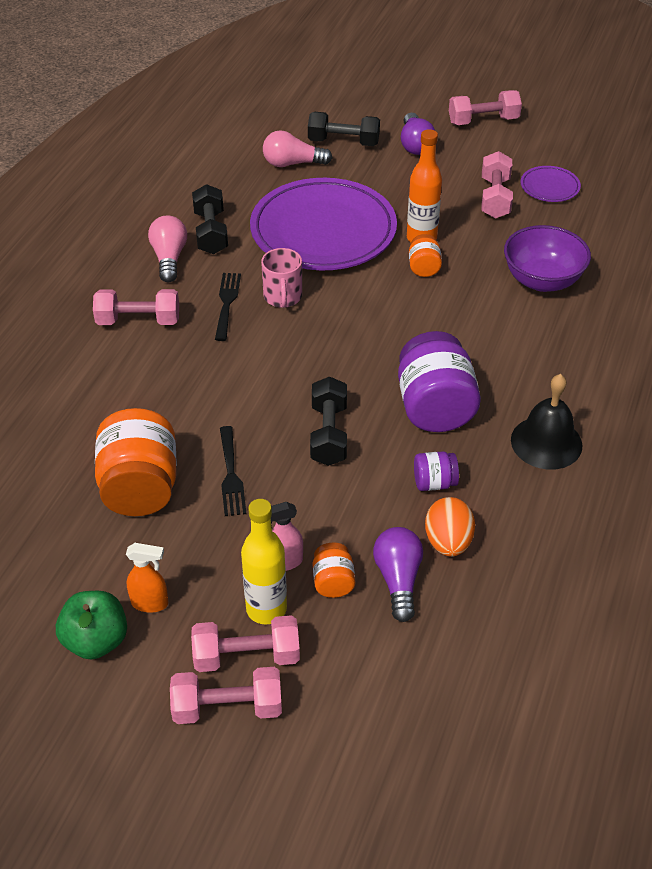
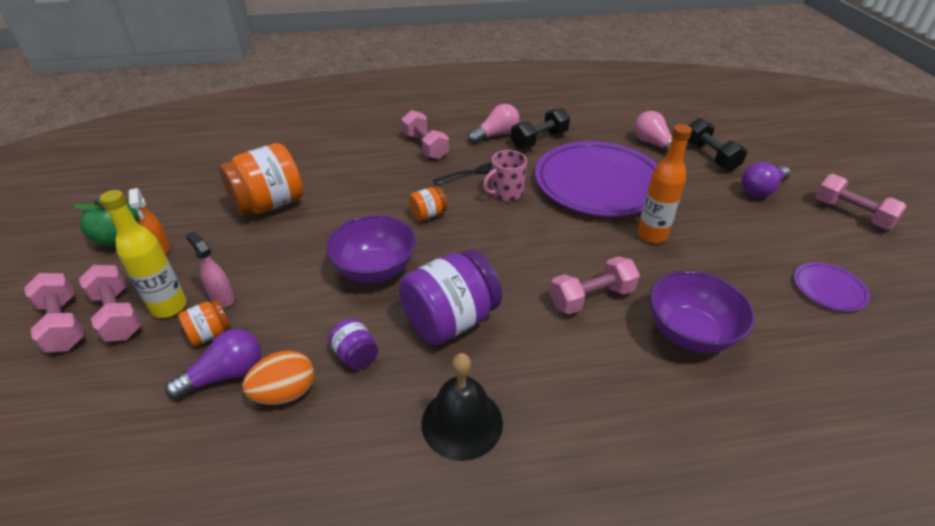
camera: 60 degrees right, 5 degrees down
(231, 475) = (302, 238): black fork -> none
(328, 434) = (375, 270): black dumbbell -> purple bowl
(424, 267) = (617, 250): orange jar -> orange jar (428, 215)
(495, 198) = (761, 259): pink dumbbell -> pink dumbbell (591, 298)

